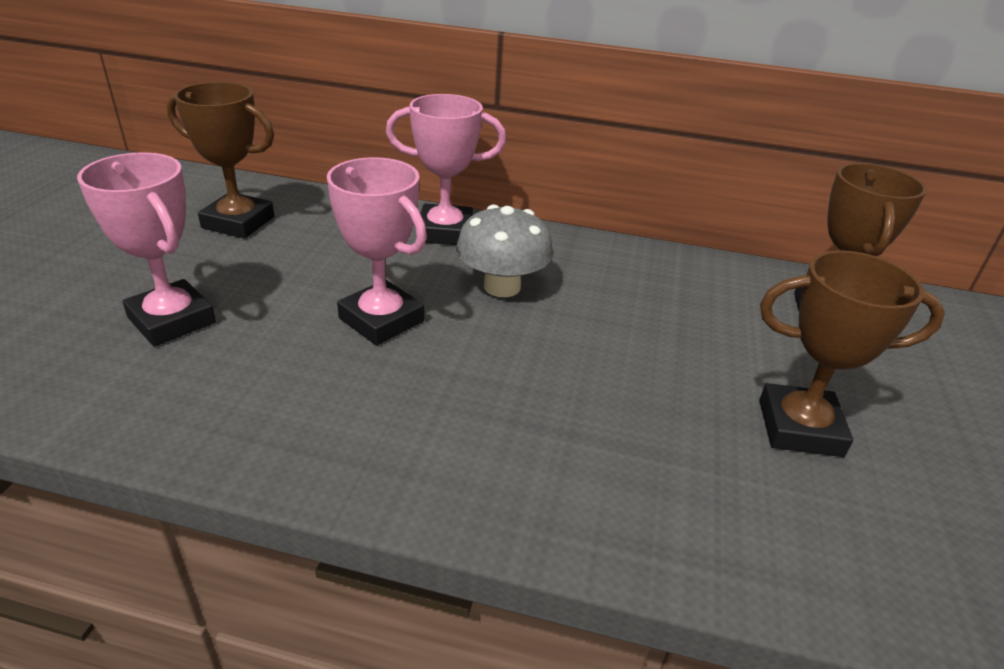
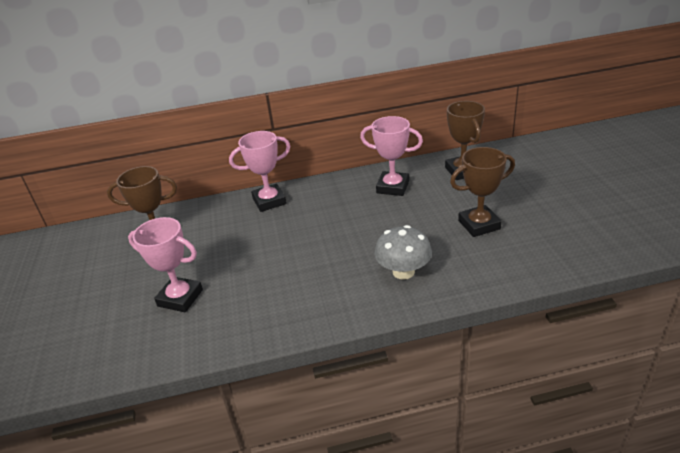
camera: 20 degrees left, 0 degrees up
(381, 320) = (278, 255): pink trophy -> pink trophy (392, 187)
(502, 287) = (319, 217): grey mushroom -> grey mushroom (403, 272)

